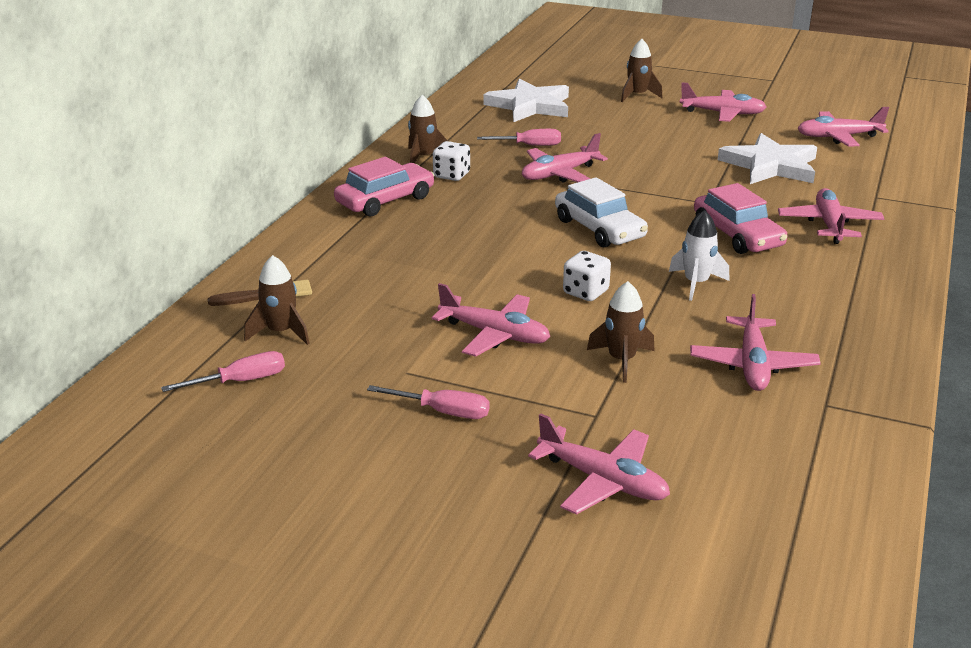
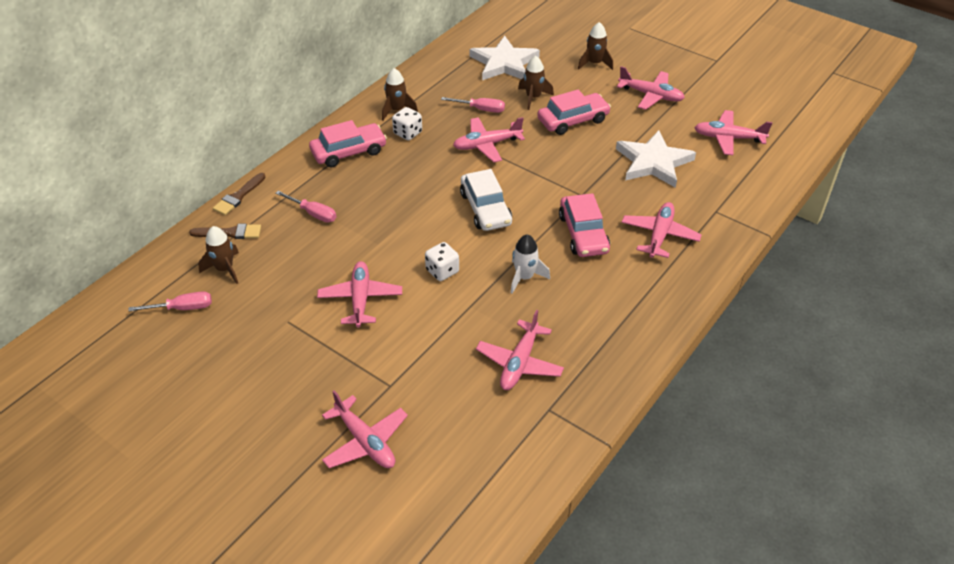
camera: 15 degrees right, 15 degrees up
(258, 259) = (238, 196): none -> brown brush
(443, 412) = (295, 361): pink screwdriver -> pink screwdriver (313, 213)
(494, 334) = (360, 299): pink plane -> pink plane turned 135 degrees counterclockwise
(621, 360) = (433, 340): brown rocket -> brown rocket (533, 97)
(648, 142) = (573, 120): none -> pink car

